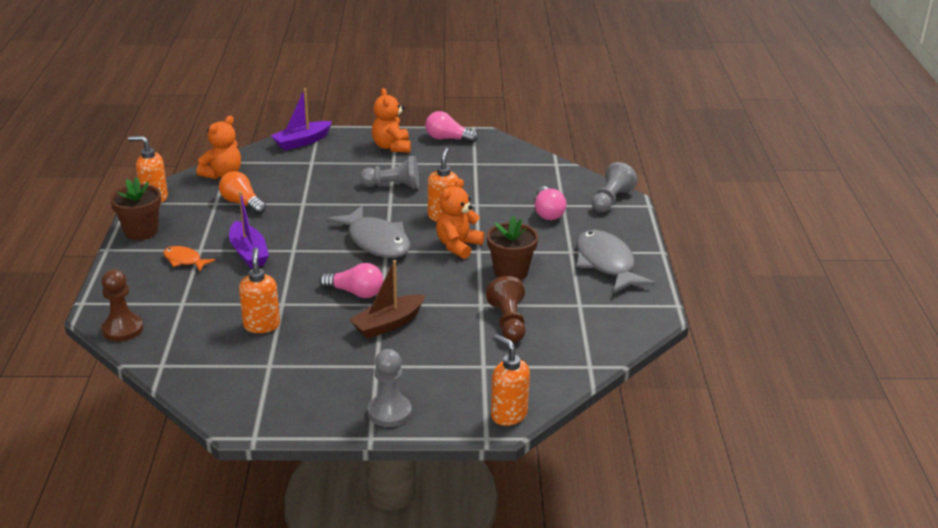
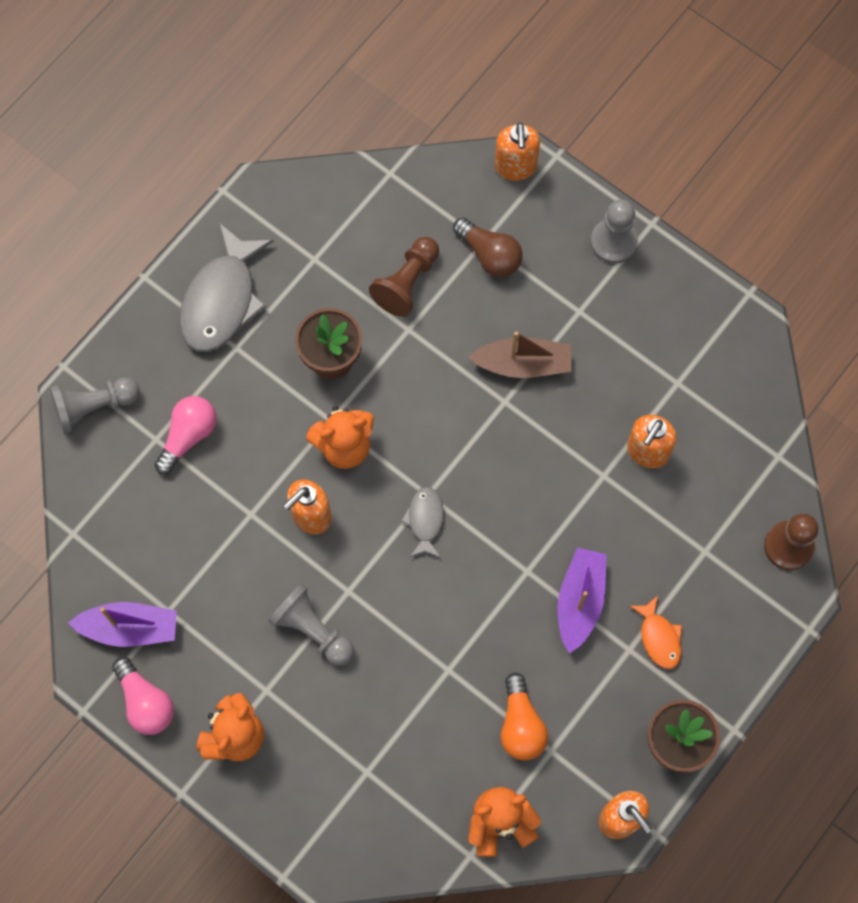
camera: 140 degrees left, 40 degrees up
(302, 142) = (339, 842): purple boat -> purple boat (129, 628)
(355, 293) = (517, 439): pink light bulb -> none
(376, 241) = (425, 520): grey fish -> grey fish, size x0.51
(471, 361) = (489, 255): none -> brown light bulb

